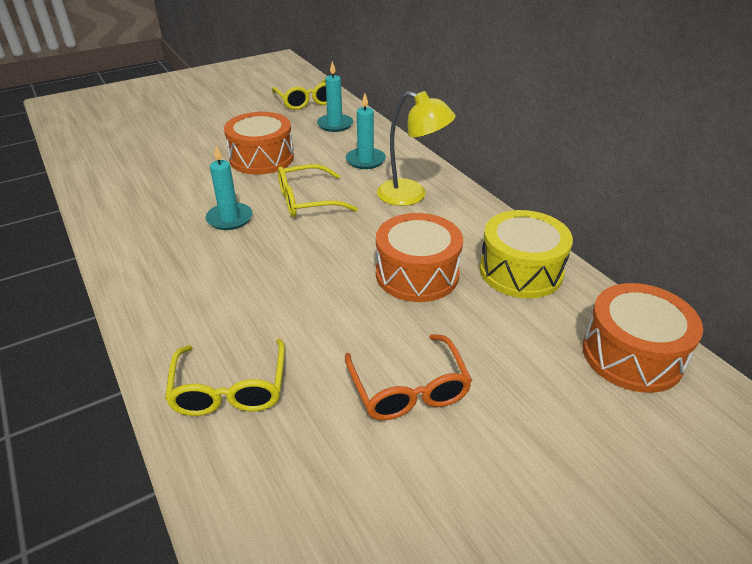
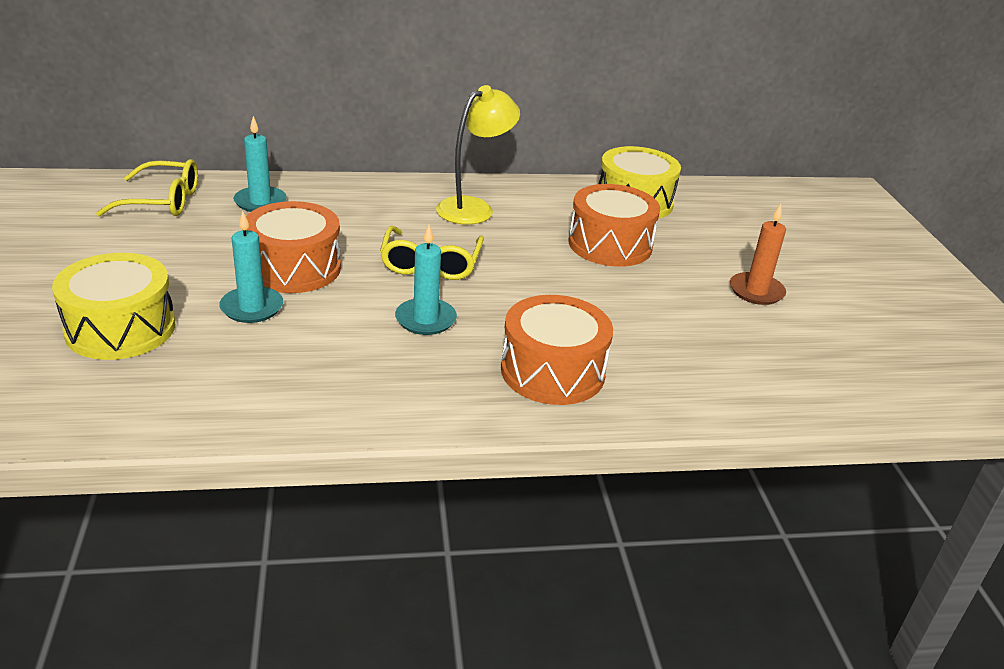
camera: 70 degrees left, 5 degrees down
(164, 135) = (120, 328): none -> yellow drum
(230, 389) = (725, 375): yellow glasses -> none
(365, 160) = (374, 209): turquoise candle -> turquoise candle (252, 308)
(408, 389) = (756, 291): orange glasses -> orange candle
(632, 355) = (753, 200): orange drum -> orange drum (552, 371)

